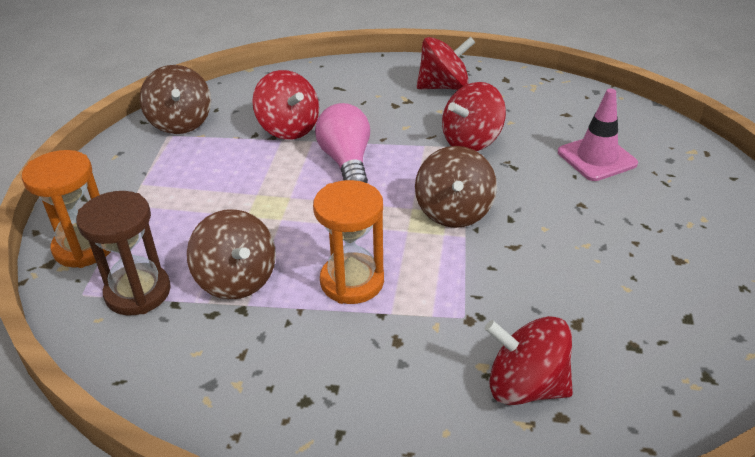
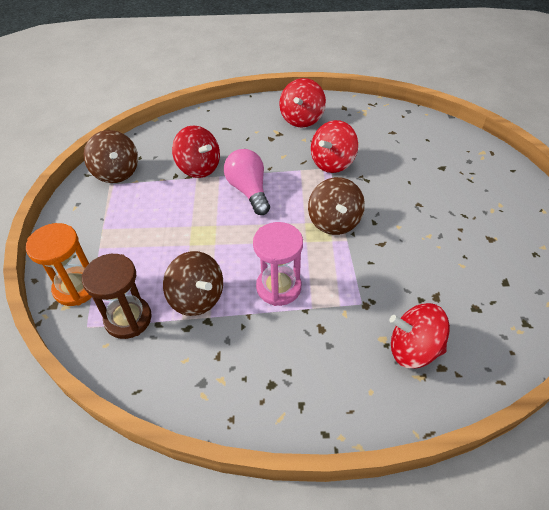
camera: 10 degrees left, 10 degrees up
(352, 281) = (278, 287): orange hourglass -> pink hourglass
(444, 86) = (302, 118): red spinning top -> red spinning top turned 135 degrees clockwise
(596, 158) = (421, 166): pink traffic cone -> none

